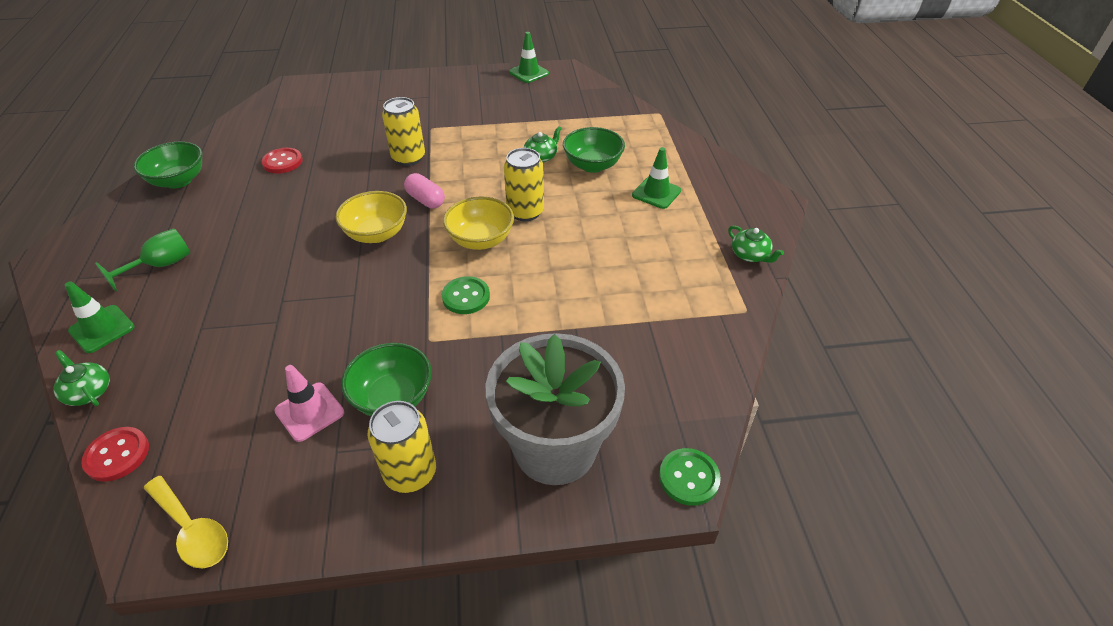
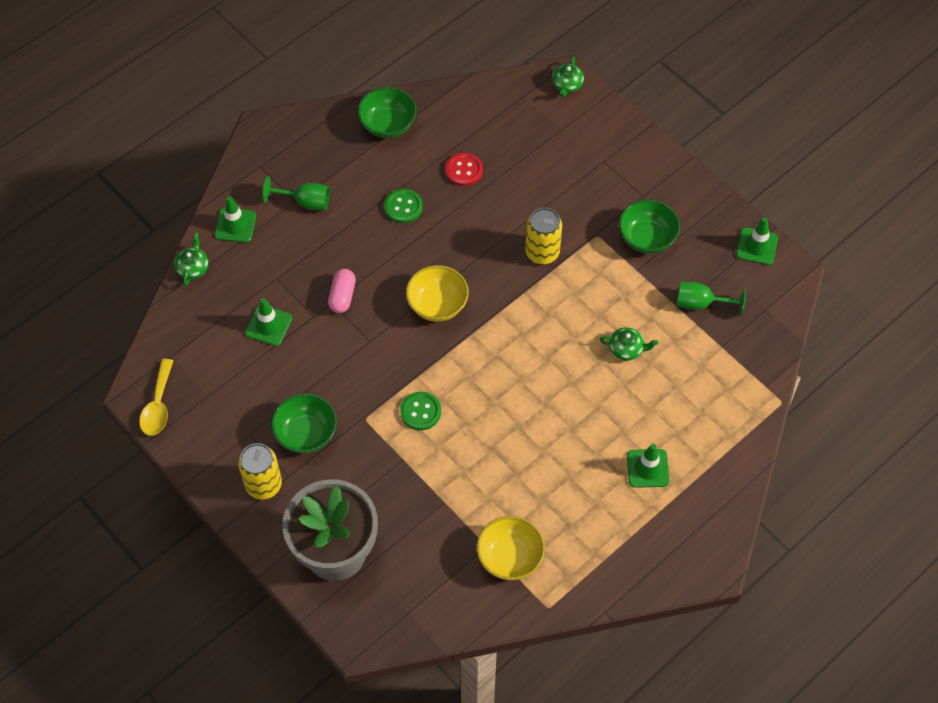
camera: 55 degrees right, 15 degrees up
(117, 455) = (169, 325): red button -> none
(239, 362) = (268, 325): none -> green traffic cone
(309, 412) = (264, 396): pink traffic cone -> none
(425, 200) = (500, 306): pink capsule -> pink capsule (342, 296)
(481, 240) = (485, 379): yellow bowl -> yellow bowl (510, 557)
(525, 212) = (543, 386): yellow can -> none
(544, 110) = (701, 303): none -> green goblet
(592, 165) = (647, 396): green bowl -> green bowl (647, 238)
(689, 478) = (367, 641): green button -> green button (403, 207)
(750, 255) = (619, 581): green teapot -> green teapot (567, 85)

